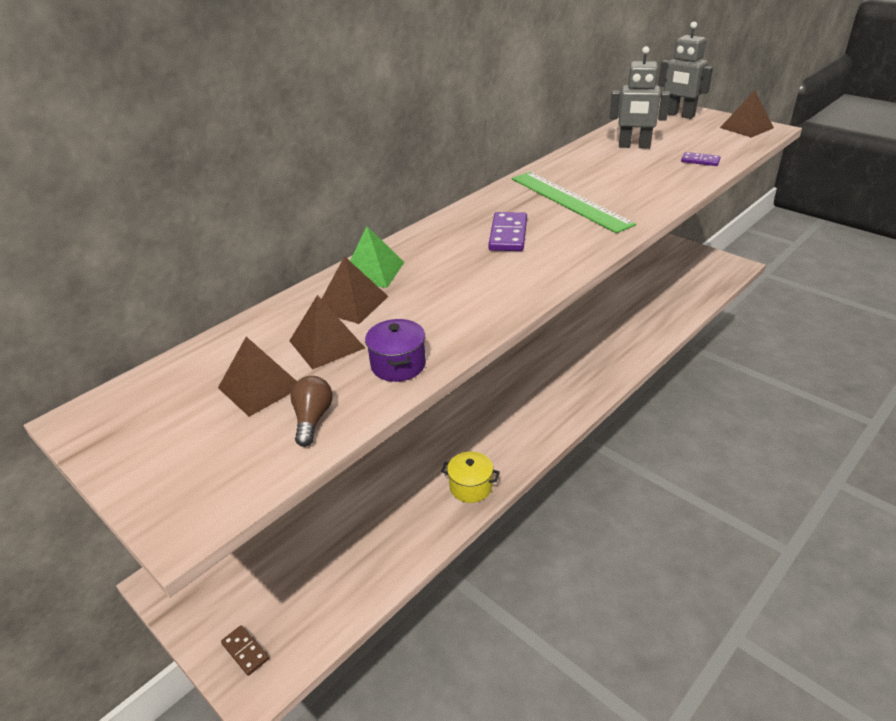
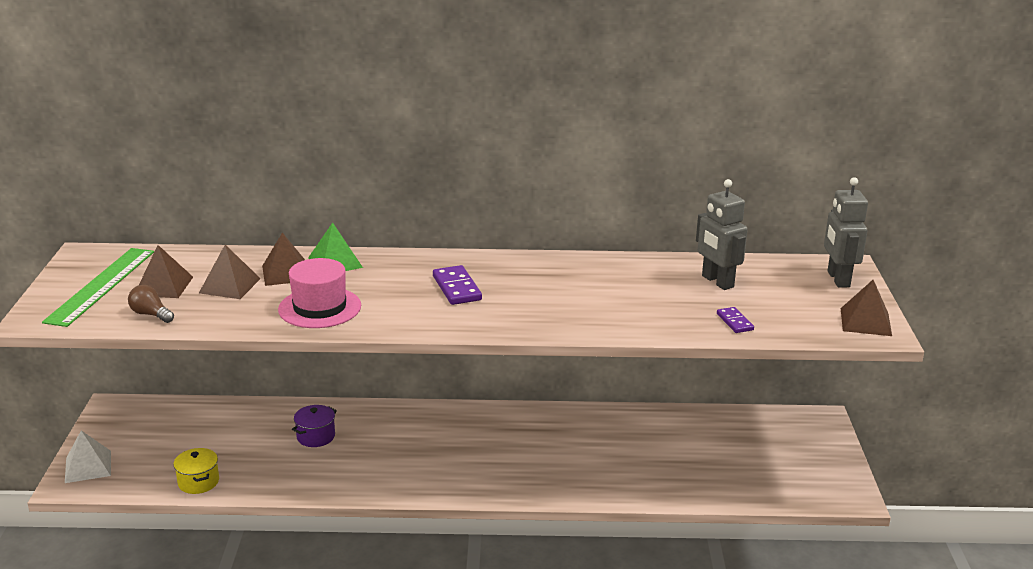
camera: 45 degrees right, 10 degrees down
(245, 651) = (88, 466): brown domino -> white pyramid
(312, 419) = (151, 314): brown light bulb -> brown light bulb turned 105 degrees counterclockwise
(398, 365) = (233, 317): purple pot -> purple pot (316, 436)
(450, 309) = (319, 308): none -> pink hat
(470, 487) = (320, 483): yellow pot -> yellow pot (198, 482)
(508, 235) = (457, 288): purple domino -> purple domino turned 75 degrees counterclockwise
(569, 200) = (553, 291): green ruler -> green ruler (101, 286)

